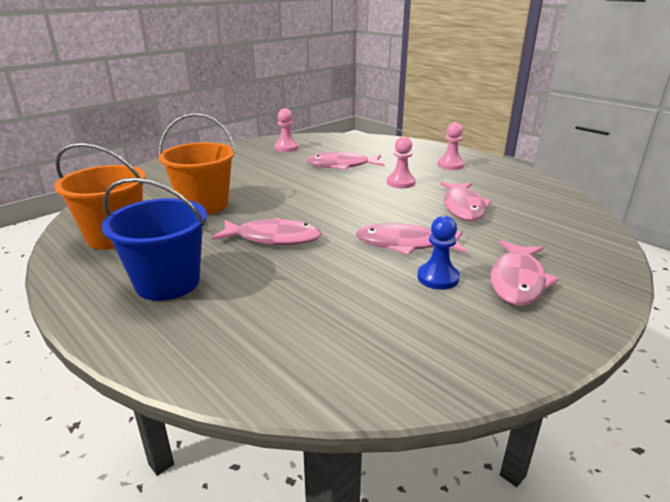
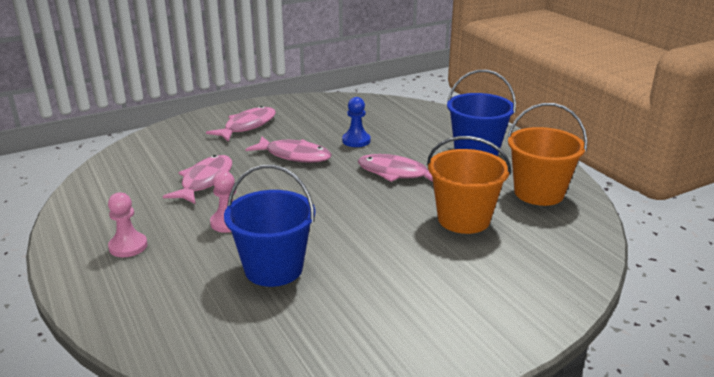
camera: 165 degrees left, 0 degrees up
(286, 148) = (335, 340): pink pawn -> none
(341, 166) = (273, 269): pink fish -> blue bucket
(438, 278) = (294, 133): blue pawn -> blue pawn (356, 141)

